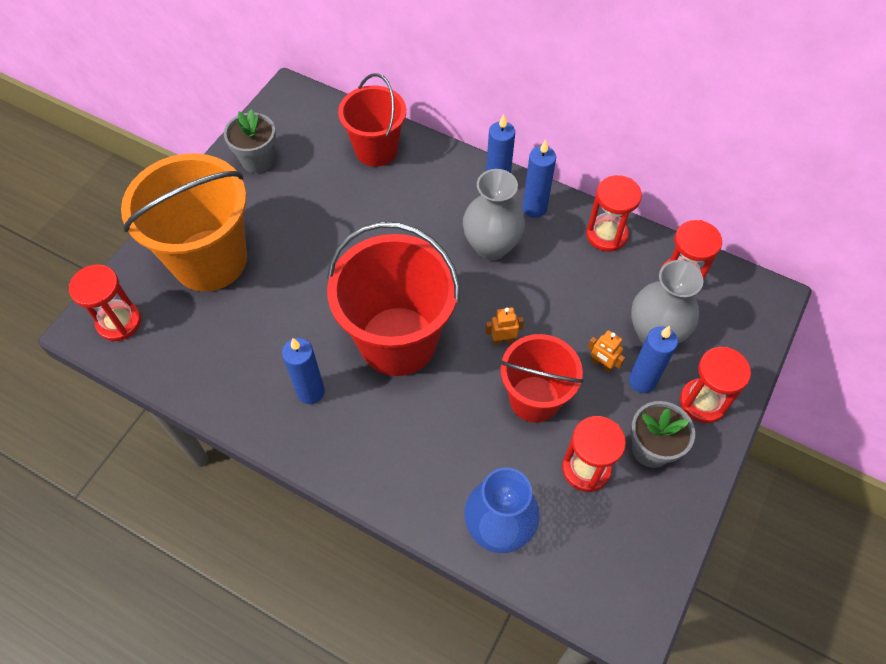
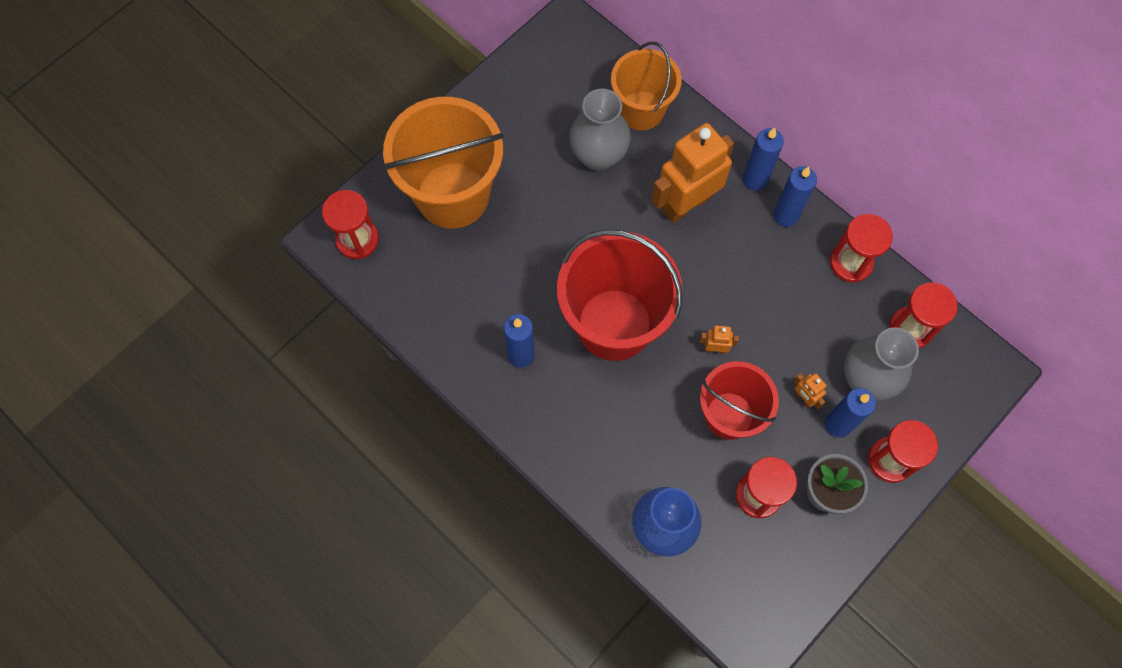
camera: 15 degrees right, 10 degrees up
(258, 160) = (520, 95): grey flower pot -> none
(376, 150) = (641, 110): red bucket -> orange bucket
(439, 218) = (686, 204): none -> orange robot
(491, 246) = (730, 247): grey vase -> grey vase (598, 156)

